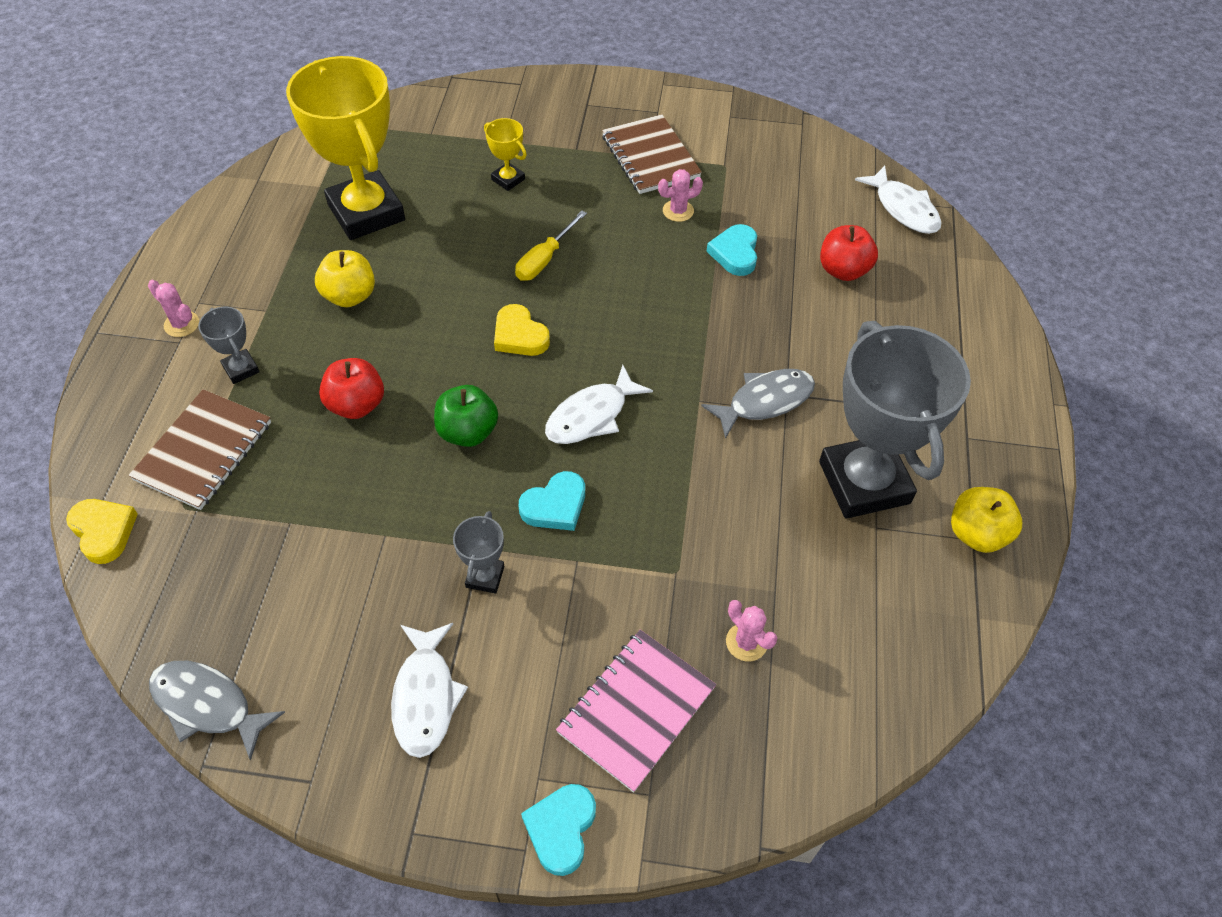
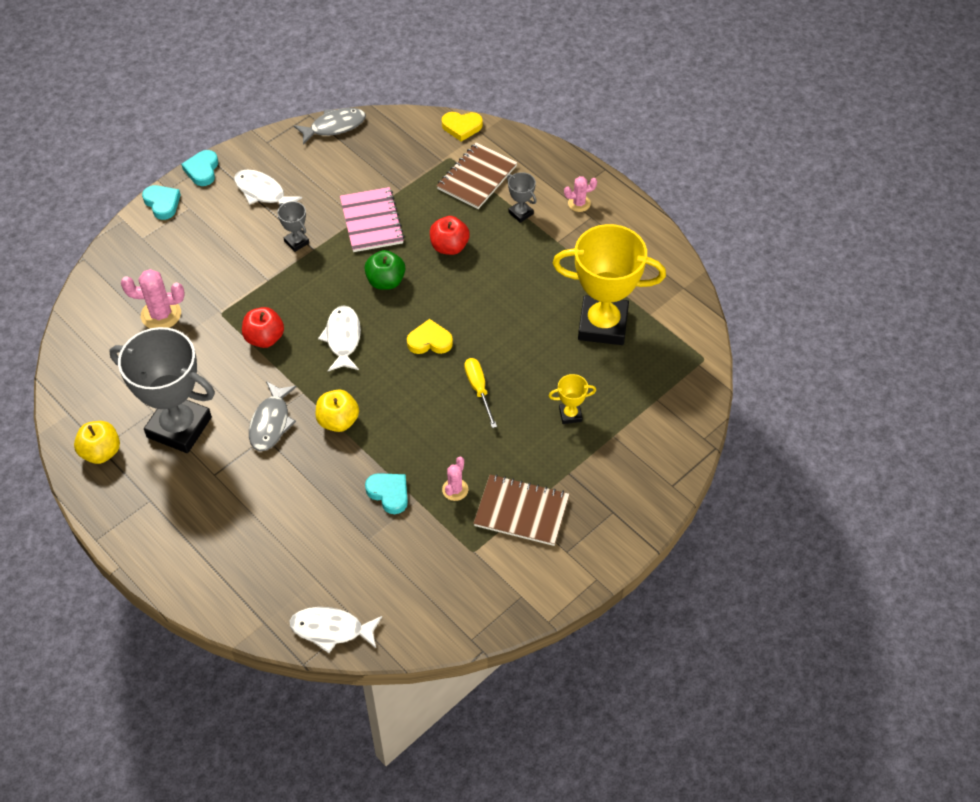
camera: 130 degrees right, 0 degrees up
(204, 451) = (477, 177): brown notebook -> brown notebook turned 60 degrees clockwise
(241, 369) = (521, 213): grey trophy -> grey trophy turned 45 degrees clockwise
(350, 296) = (534, 282): yellow apple -> yellow apple (338, 421)
(555, 506) = (305, 290): turquoise heart -> turquoise heart (202, 170)
(636, 710) = (178, 256): pink notebook -> pink notebook (371, 221)
(746, 642) = (161, 314): pink cactus -> pink cactus, size x1.66
(843, 270) = (317, 543): red apple -> red apple (264, 338)

